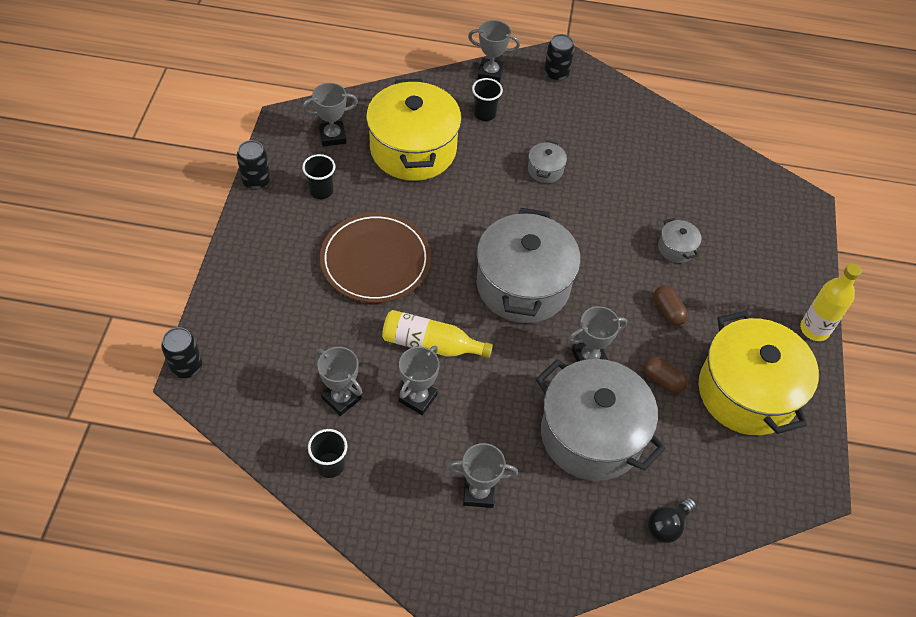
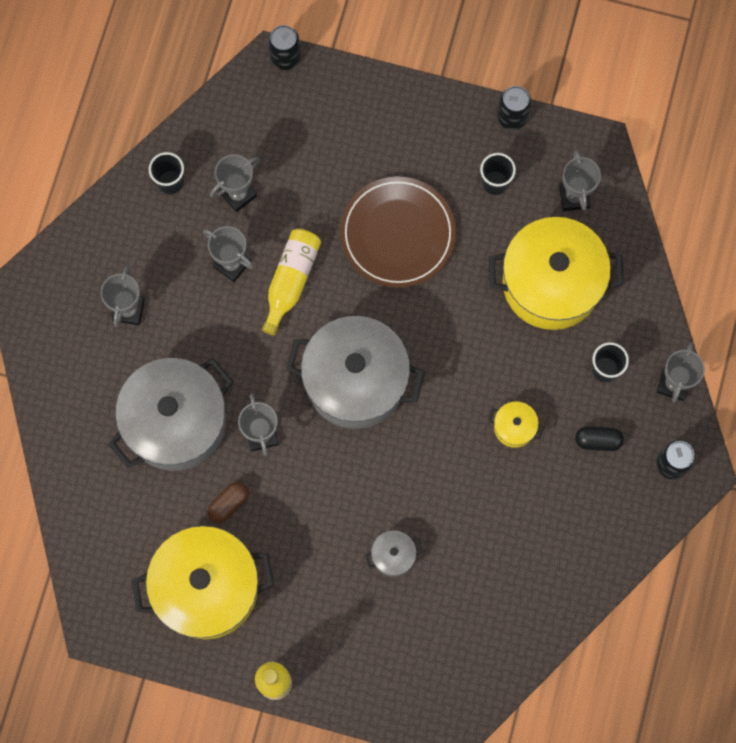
camera: 100 degrees right, 20 degrees up
(545, 170) = (514, 427): grey pot -> yellow pot
(546, 117) = (598, 441): none -> black capsule
(667, 525) = (76, 476): black light bulb -> none
(668, 311) = (311, 528): brown capsule -> none

